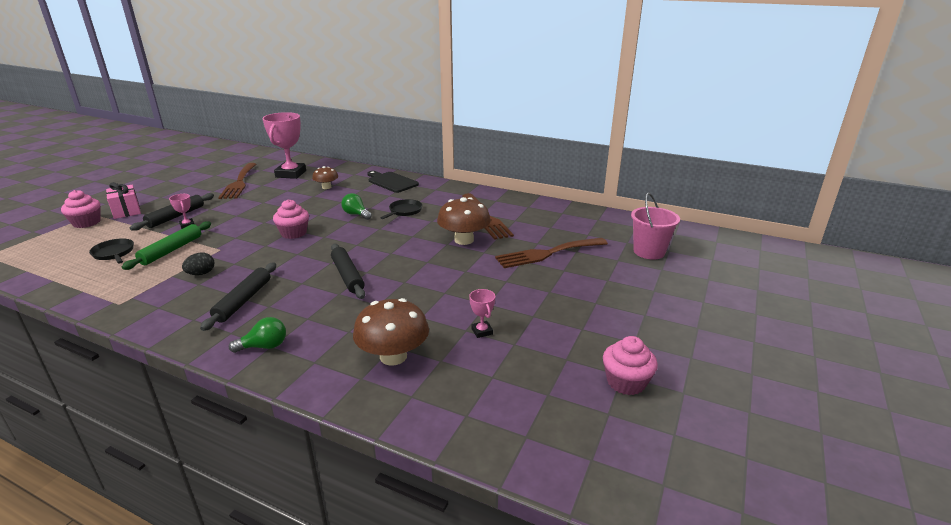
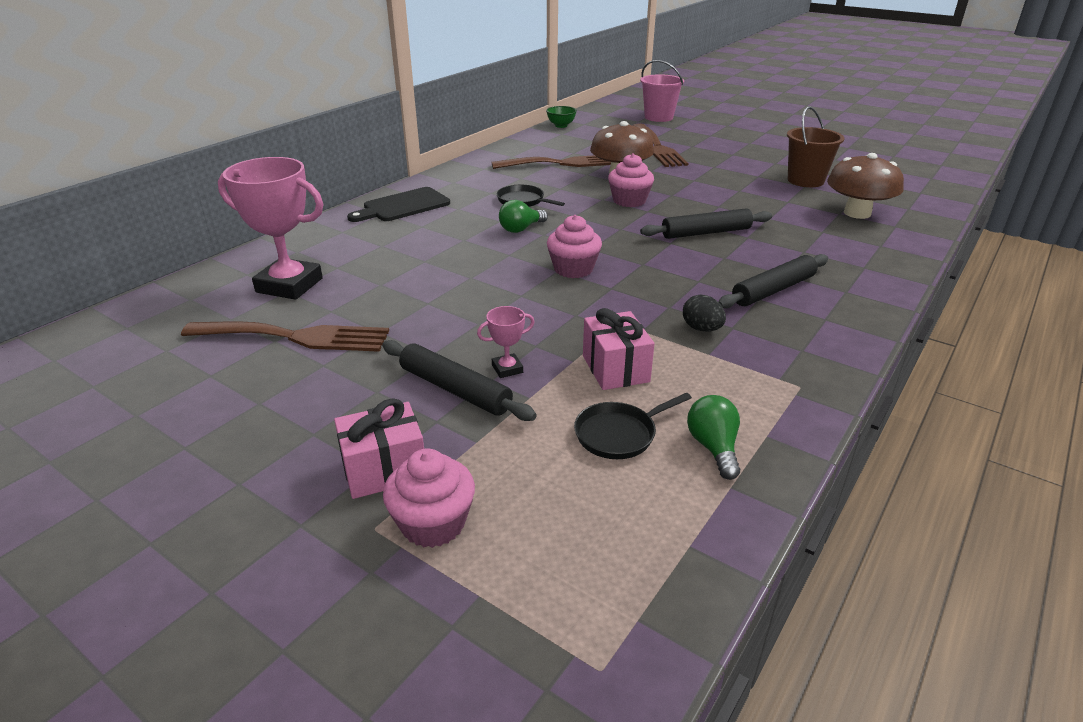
camera: 80 degrees left, 5 degrees up
(171, 250) = (615, 369): green rolling pin -> pink gift
(243, 301) = (773, 290): black rolling pin -> black rolling pin turned 60 degrees counterclockwise
(264, 346) = (865, 270): green light bulb -> green light bulb (713, 447)
(326, 187) = (390, 251): brown mushroom -> none
(482, 331) = (805, 180): pink trophy -> brown bucket
(584, 211) = (561, 126): none -> green bowl
(626, 382) = (856, 147): pink cupcake -> pink cupcake (629, 201)

